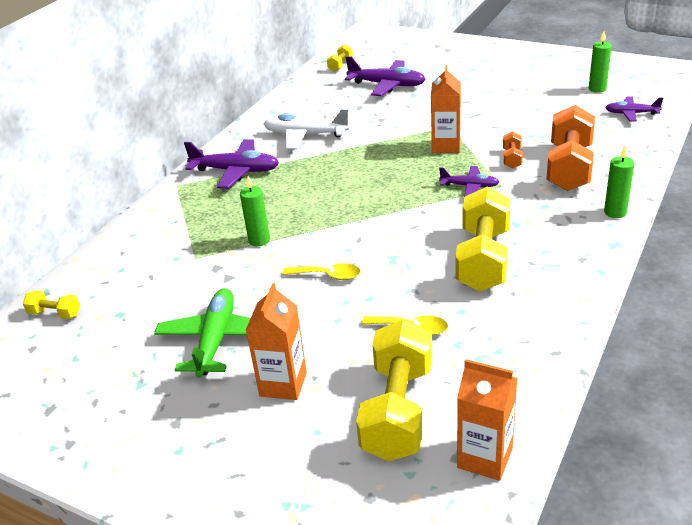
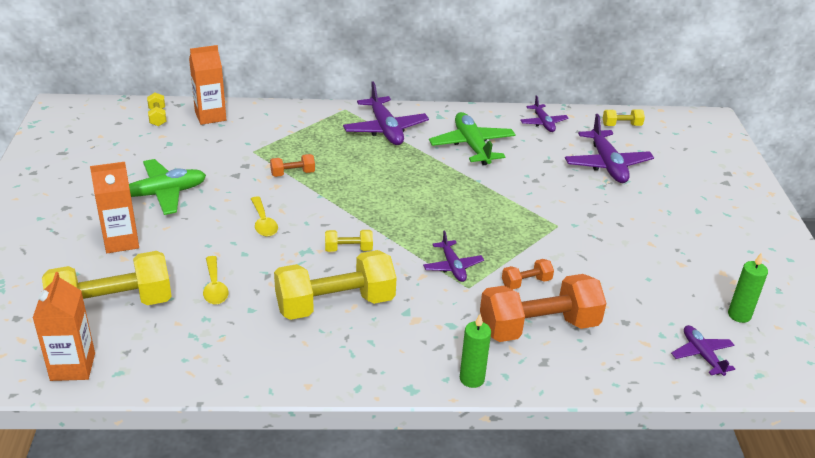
camera: 55 degrees right, 0 degrees up
(259, 240) = (292, 173): green candle -> orange dumbbell
(304, 95) = (543, 123): none -> purple plane
(306, 135) = (472, 146): white plane -> green plane
(407, 234) = (348, 249): none -> yellow dumbbell
(446, 146) = (517, 233): orange carton -> orange carton (210, 116)

